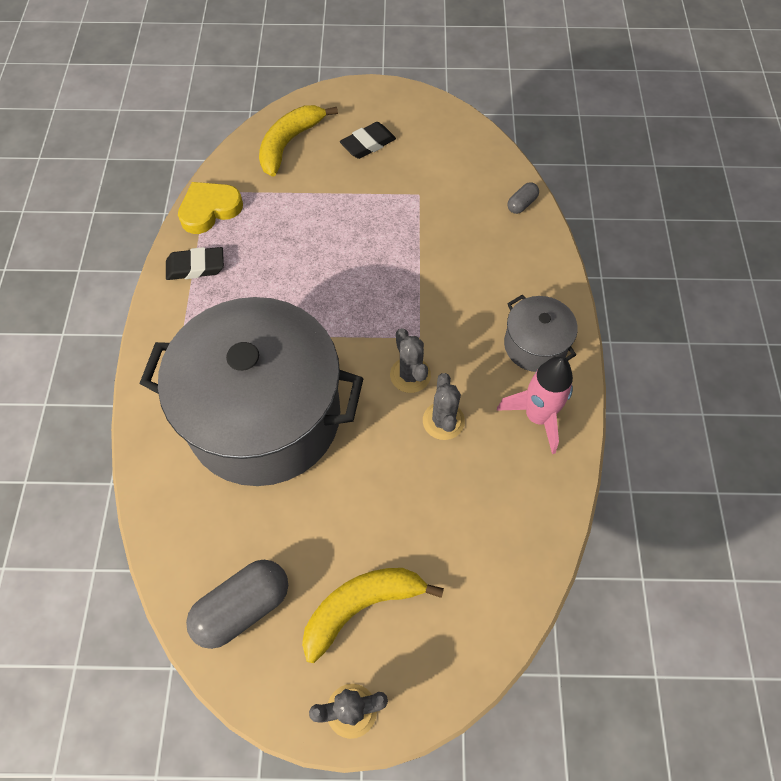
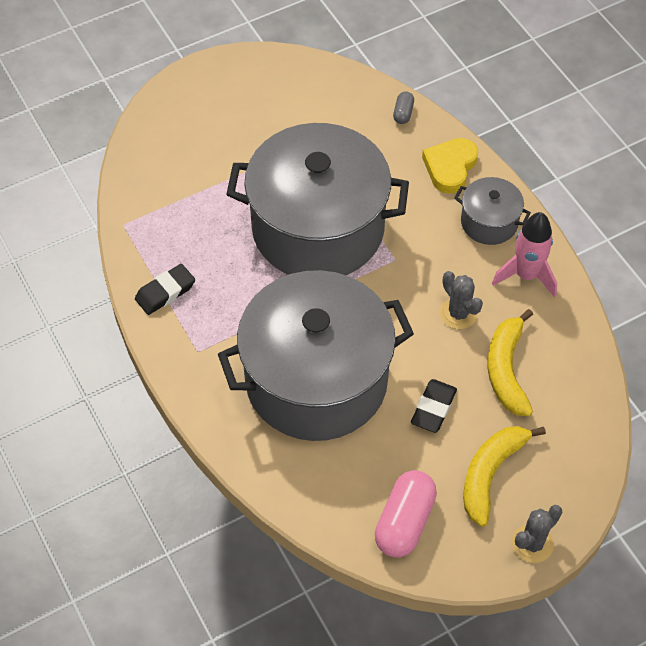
camera: 30 degrees left, 5 degrees down
(209, 210) = (139, 238): yellow heart -> yellow heart (450, 167)
(242, 608) = (404, 522): grey capsule -> pink capsule
(289, 144) = (166, 149): yellow banana -> yellow banana (507, 370)
(368, 144) = (237, 118): black eraser -> black eraser (433, 408)
(368, 273) = (318, 228): none -> grey pot
(410, 375) = (409, 292): grey cactus -> none

